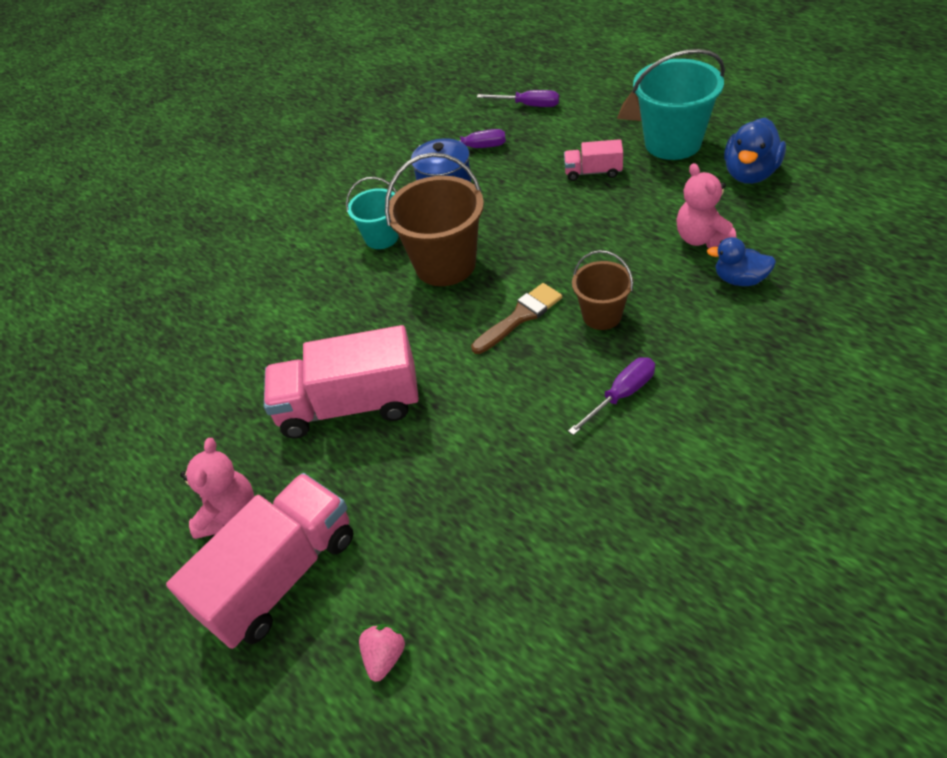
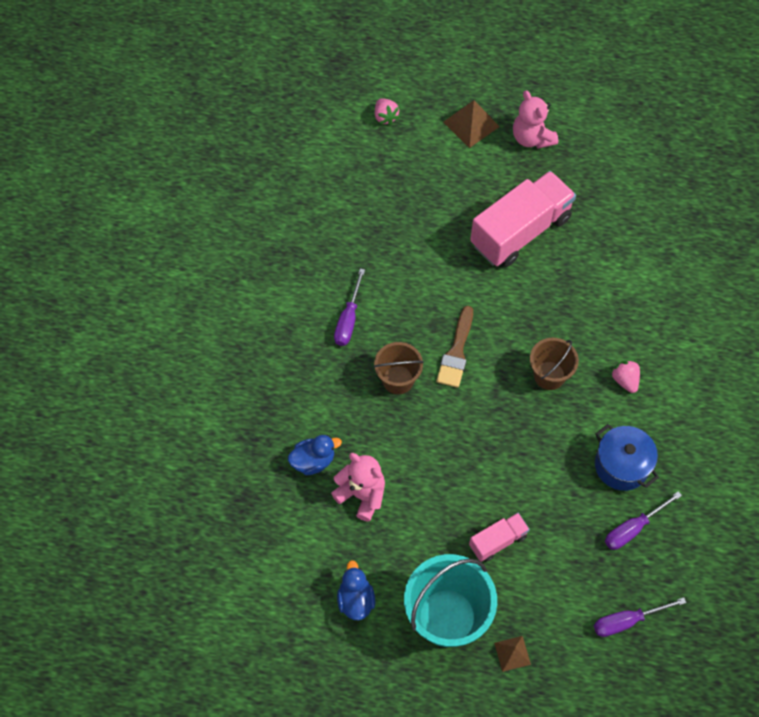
camera: 140 degrees right, 15 degrees up
(281, 575) = (471, 124): pink truck -> brown pyramid
(381, 237) = (625, 380): turquoise bucket -> pink strawberry
(445, 265) = (549, 375): brown bucket -> brown bucket, size x0.58
(750, 173) = (356, 599): blue duck -> blue duck, size x0.66

